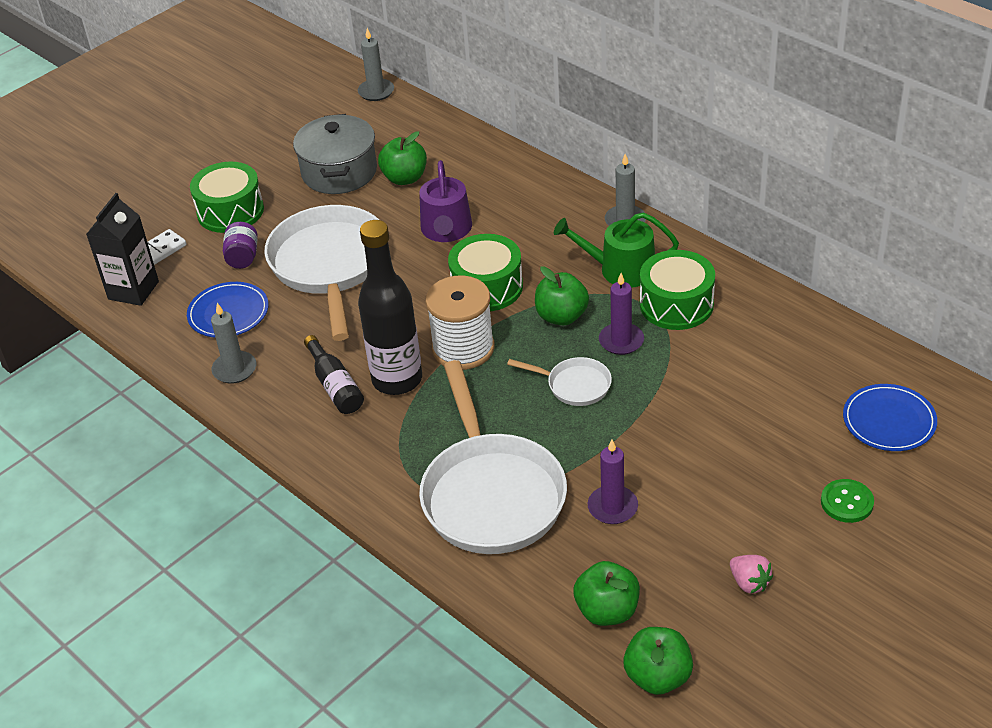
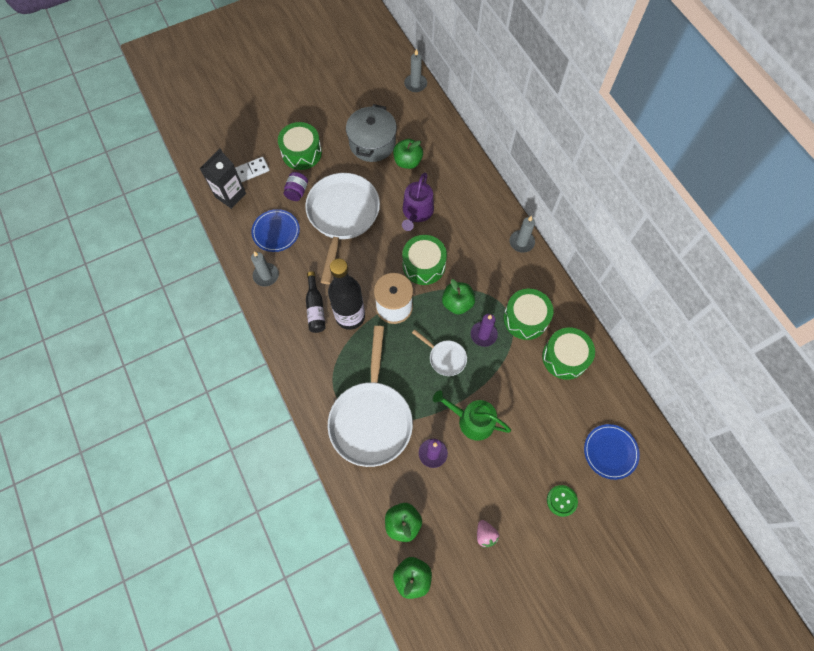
camera: 15 degrees right, 25 degrees up
(620, 269) = (504, 279): green watering can -> green watering can (472, 420)
(760, 331) = (565, 357): none -> green drum

